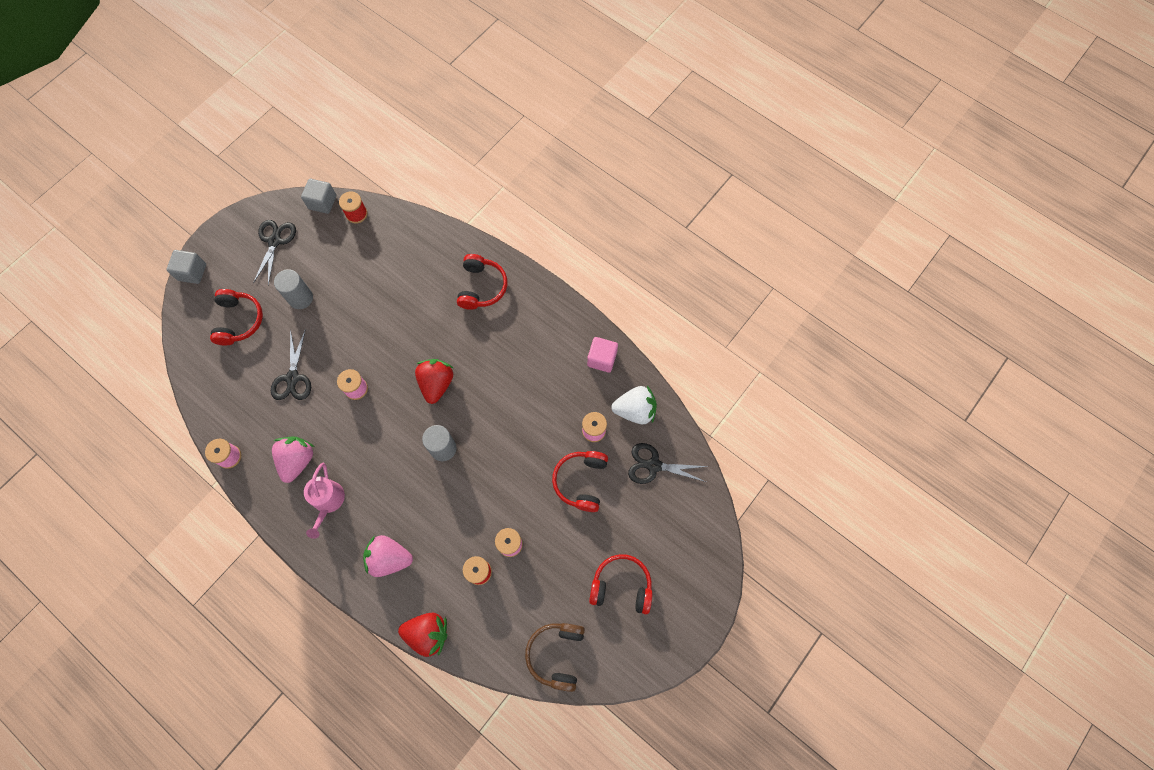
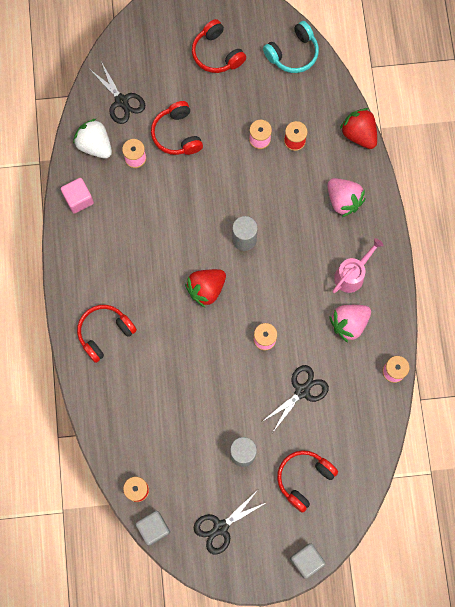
camera: 135 degrees left, 5 degrees up
(556, 654) = (293, 53): brown headphones -> turquoise headphones
(581, 481) = (177, 134): red headphones -> red headphones turned 105 degrees clockwise

